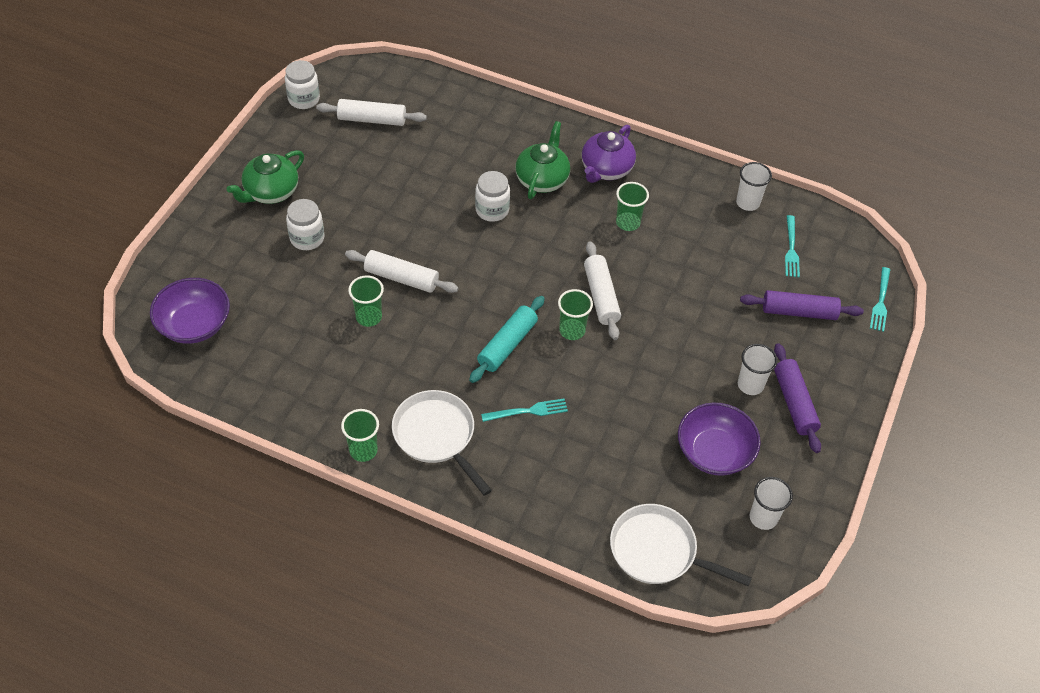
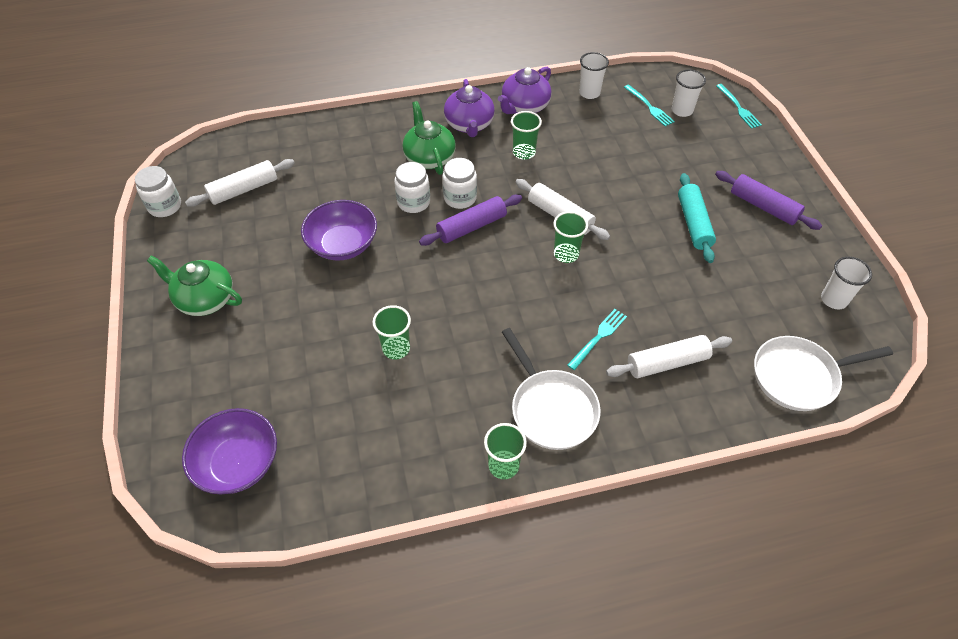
camera: 35 degrees left, 0 degrees up
(270, 192) = (205, 299): green teapot -> green teapot turned 105 degrees clockwise
(307, 238) = (277, 318): white jar -> white jar (460, 198)
(401, 278) = (392, 299): white rolling pin -> white rolling pin (667, 363)
(437, 436) = (551, 408): white pan -> white pan turned 135 degrees counterclockwise
(507, 345) = (530, 297): turquoise rolling pin -> turquoise rolling pin (693, 223)
(672, 181) = (524, 107): none -> purple teapot
(714, 452) = (754, 276): purple bowl -> purple bowl (343, 244)
(750, 385) = (724, 213): white cup -> white cup (682, 110)
(799, 312) = (699, 144): purple rolling pin -> purple rolling pin (471, 227)

